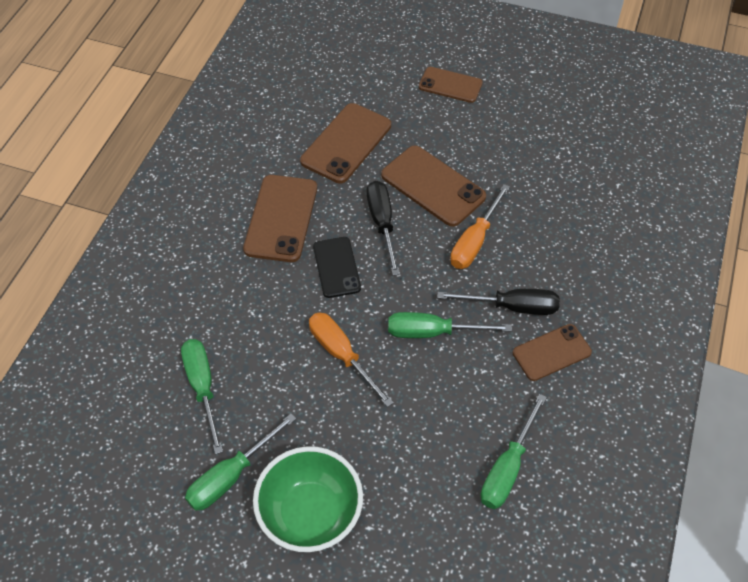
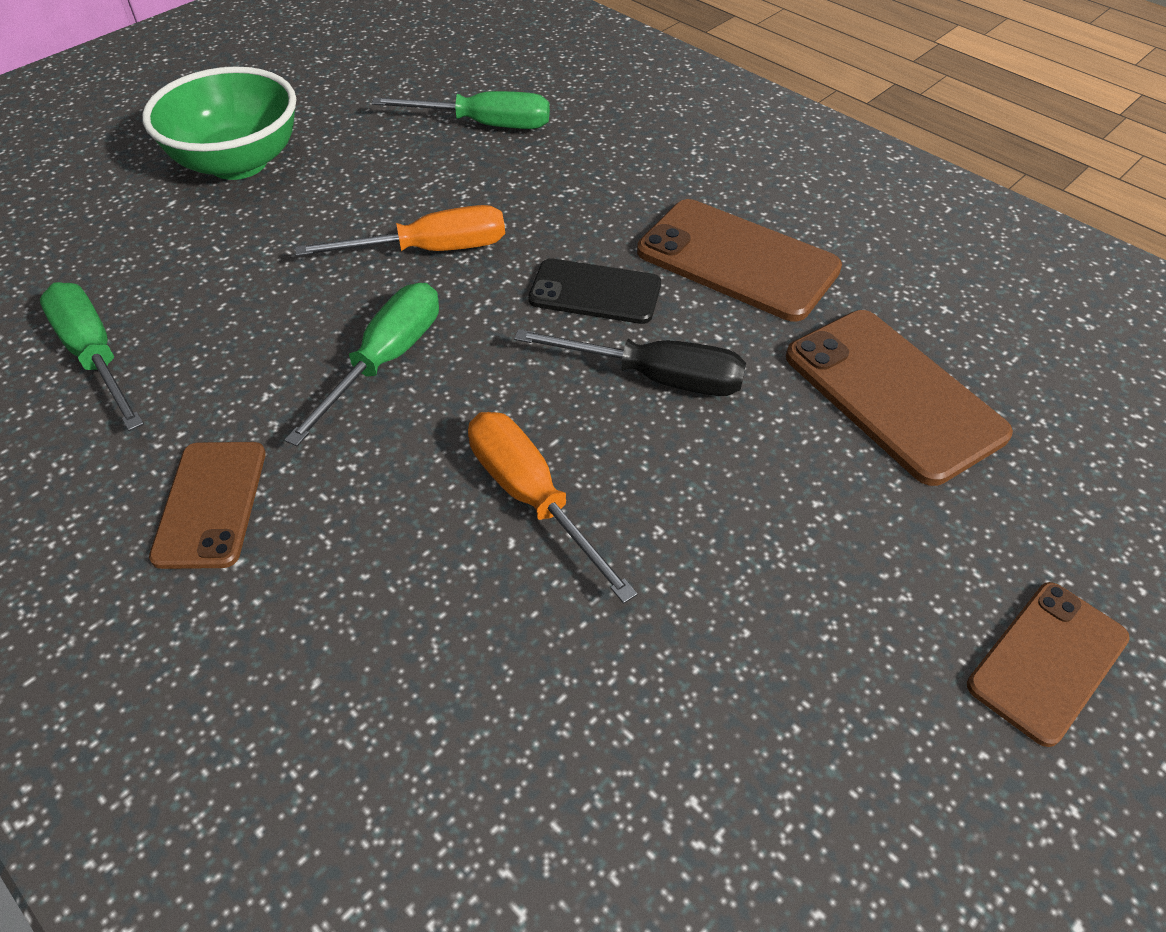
camera: 115 degrees right, 5 degrees down
(231, 476) = (346, 120): green screwdriver -> none
(433, 186) = (713, 488): brown phone -> none
(512, 307) = (347, 489): black screwdriver -> none

